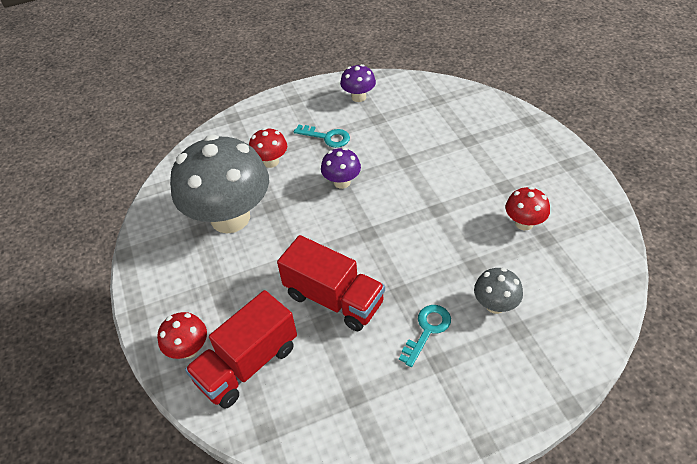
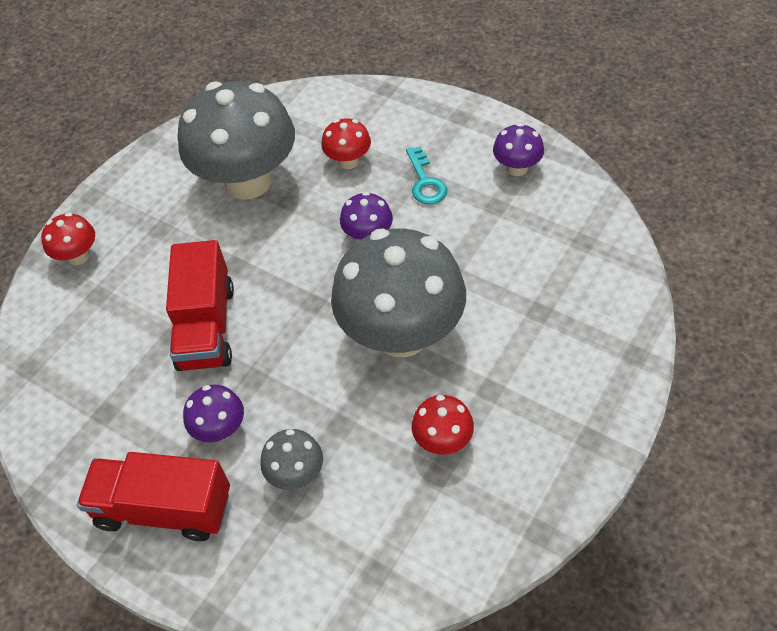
camera: 55 degrees right, 5 degrees up
(247, 364) = (89, 309): red truck -> red truck (164, 508)
(427, 330) = (220, 429): turquoise key -> purple mushroom
(431, 203) = (402, 334): none -> grey mushroom

